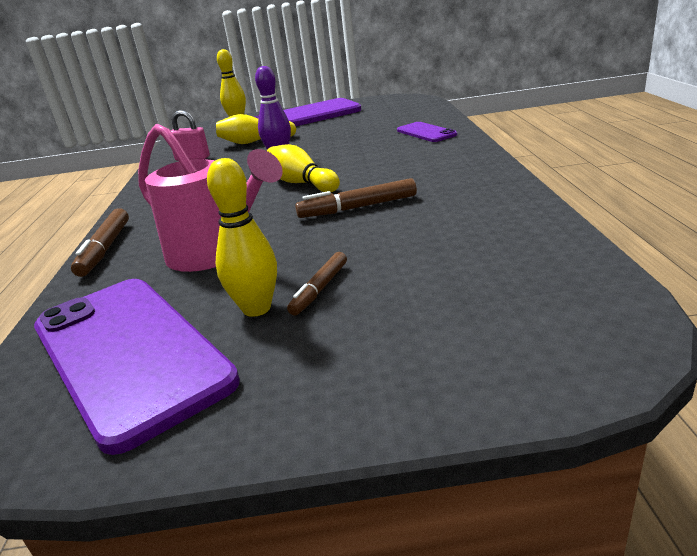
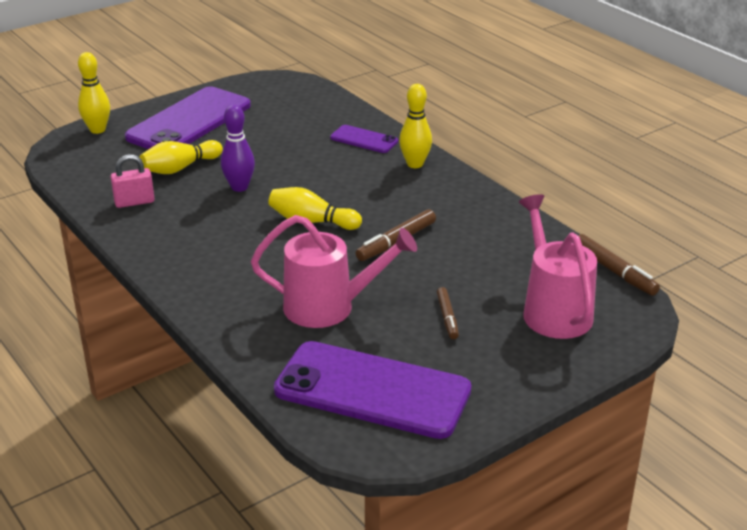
camera: 35 degrees left, 5 degrees up
(105, 249) = (216, 323): brown marker -> brown marker (614, 271)
(256, 308) = (420, 341): yellow bowling pin -> yellow bowling pin (415, 164)
(470, 309) = (553, 310): none -> pink watering can

